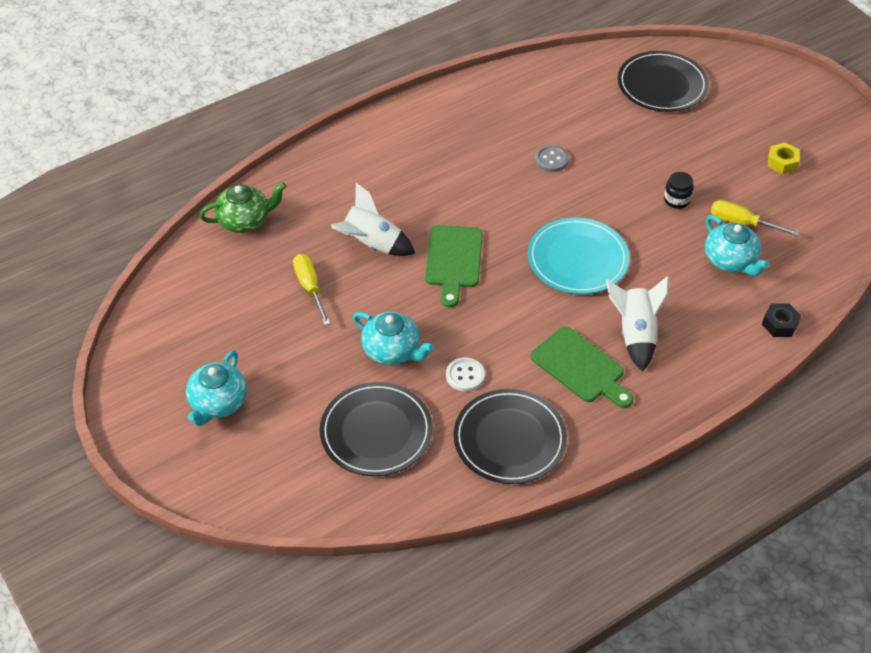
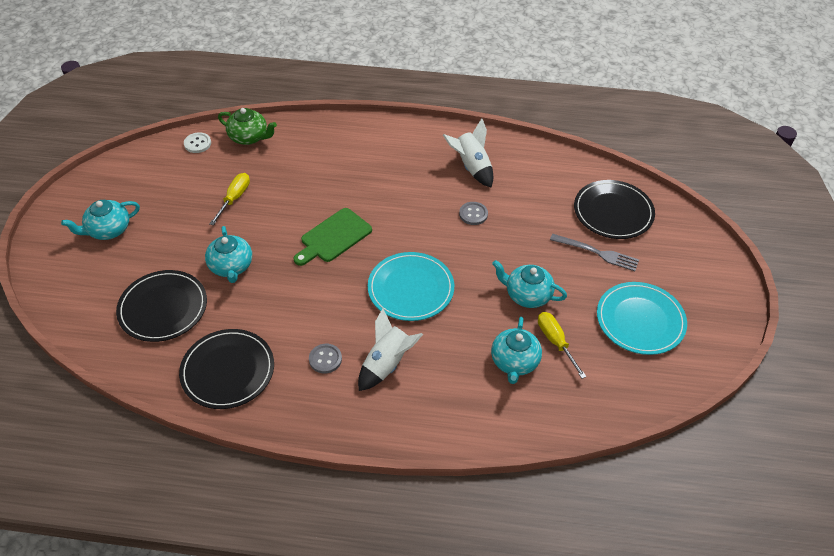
camera: 40 degrees right, 0 degrees up
(371, 244) = (299, 196): white rocket -> white rocket (472, 167)
(465, 375) = (252, 312): white button -> white button (197, 143)
(580, 368) = (325, 359): green cutting board -> grey button
(676, 200) = (527, 295): black jar -> turquoise teapot
(689, 128) = (597, 253): none -> grey fork
(779, 324) = (495, 431): black nut -> none
(782, 162) = (640, 320): yellow nut -> turquoise plate

